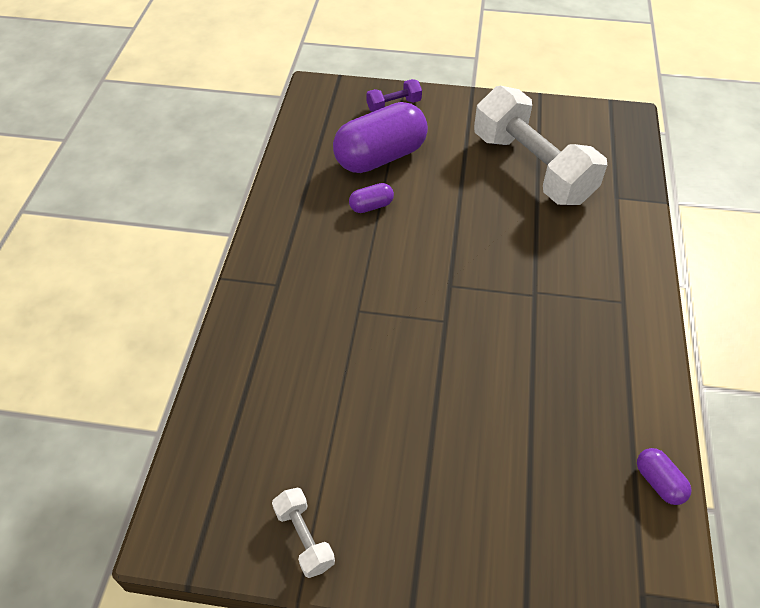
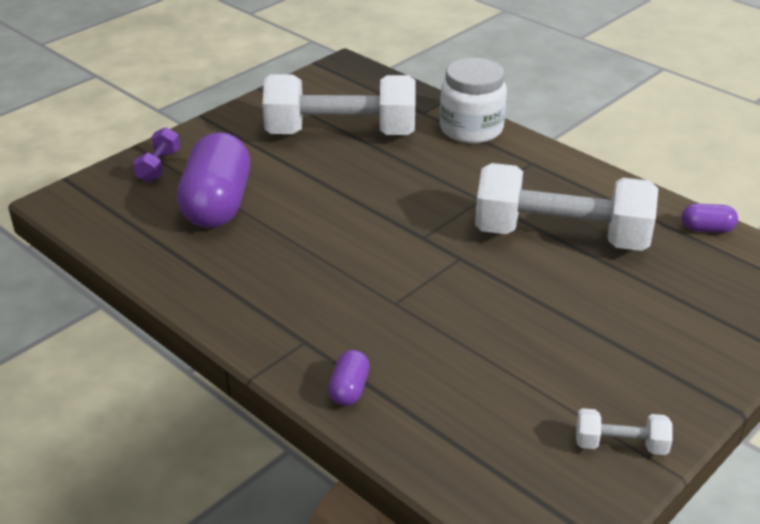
camera: 55 degrees left, 15 degrees down
(371, 206) = (275, 238): purple capsule -> purple capsule (349, 389)
(536, 373) = (560, 236): none -> white dumbbell
(627, 238) = (471, 129): none -> white jar

